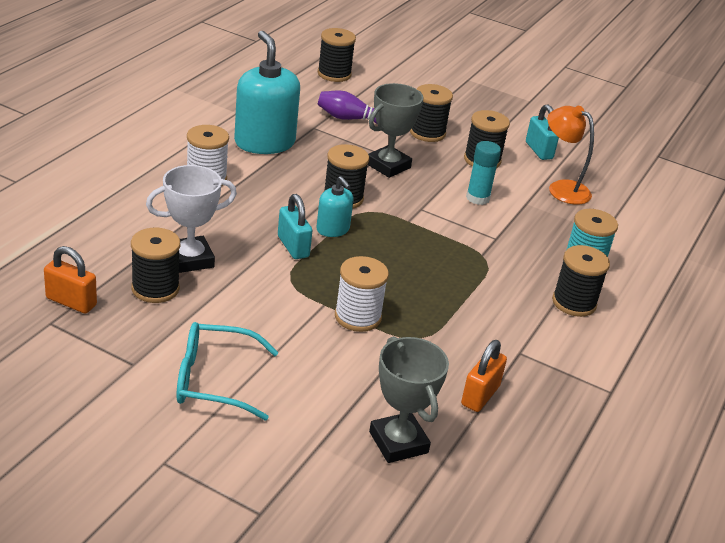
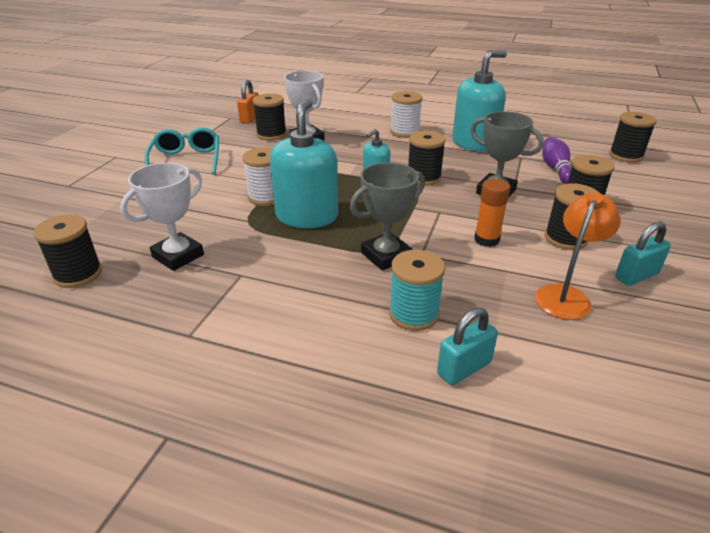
camera: 85 degrees right, 0 degrees up
(293, 247) = (342, 167): turquoise padlock -> turquoise padlock (464, 368)
(398, 442) = (124, 224): grey trophy -> grey trophy (386, 256)
(411, 293) = (307, 216): none -> turquoise soap dispenser
(477, 198) = (486, 240): turquoise glue stick -> orange glue stick
(480, 395) = (178, 256): orange padlock -> white trophy
(574, 303) = (334, 307): black spool -> black spool (78, 274)

